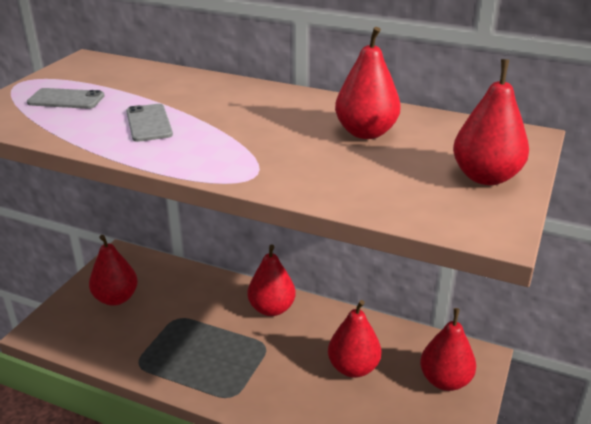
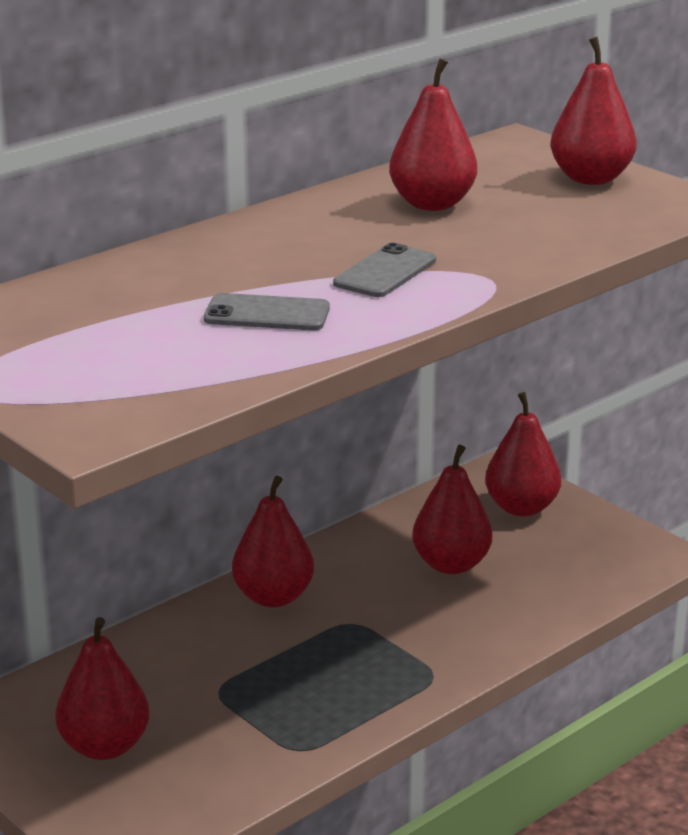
camera: 65 degrees left, 5 degrees down
(66, 99) = (101, 360): grey phone -> grey phone (385, 272)

